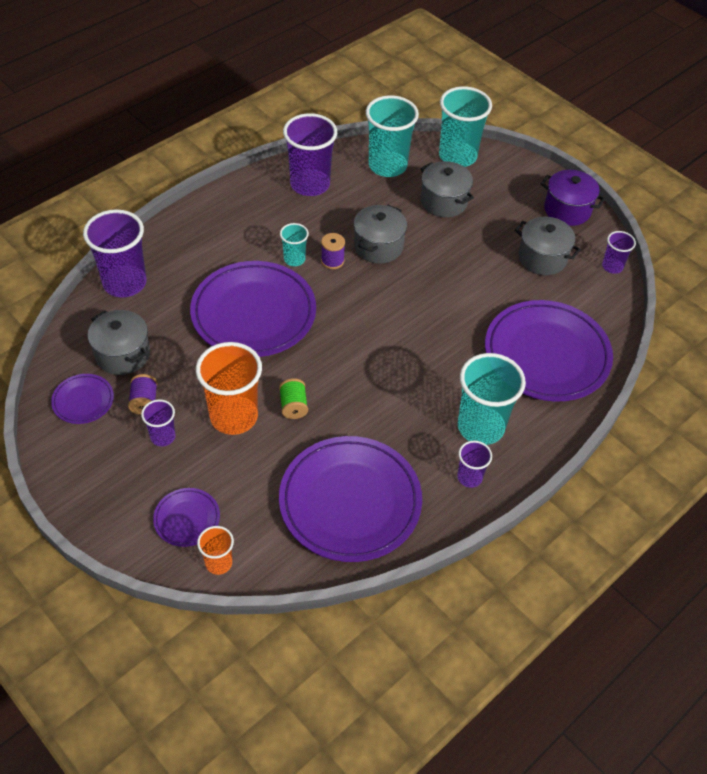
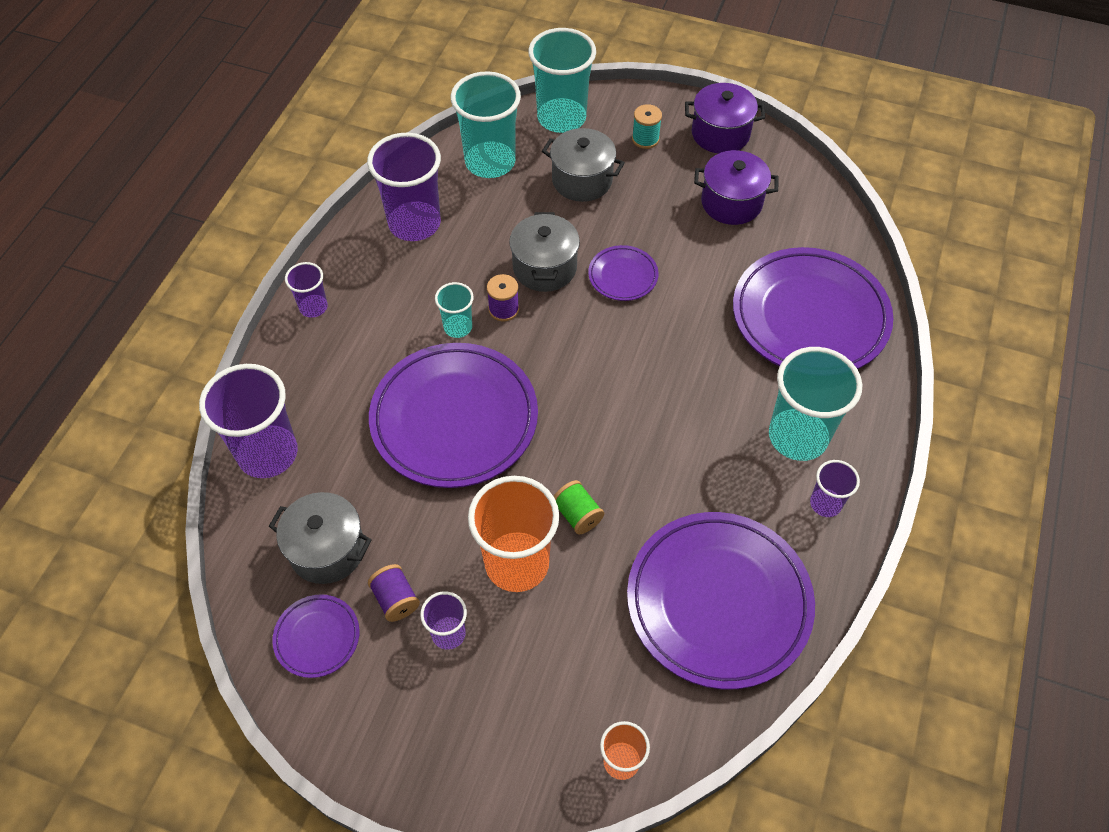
camera: 25 degrees left, 5 degrees up
(187, 519) = (547, 725): purple plate -> purple plate (623, 276)
(508, 192) = (645, 139): none -> turquoise spool
(542, 258) = (731, 203): grey pot -> purple pot
(612, 266) = (809, 181): purple cup -> purple cup (313, 307)

